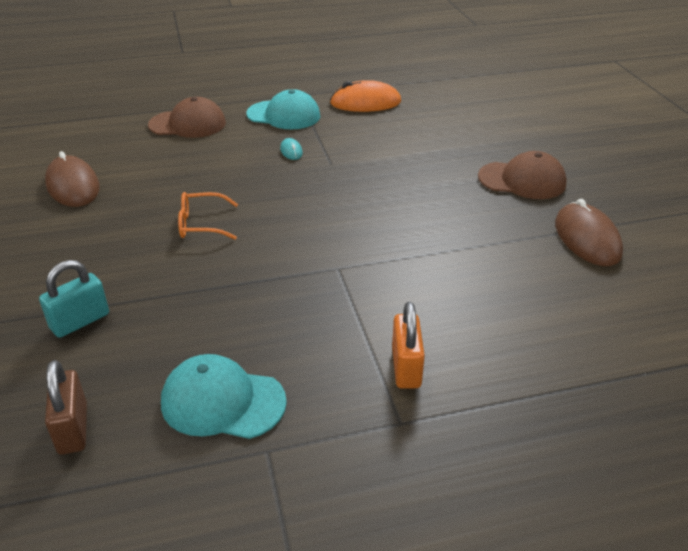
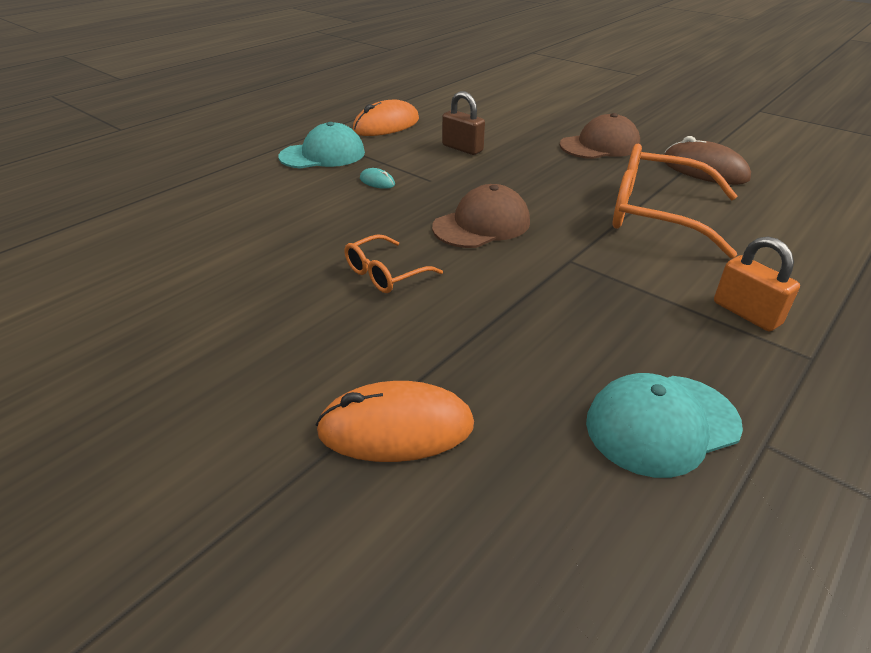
camera: 35 degrees left, 0 degrees up
(73, 186) = (169, 293): brown mouse -> none
(73, 428) = (565, 546): brown padlock -> brown padlock (462, 148)
(80, 321) = (396, 428): turquoise padlock -> orange mouse
(188, 124) = (228, 190): brown cap -> brown cap (482, 224)
(467, 260) = (655, 214): none -> orange glasses

